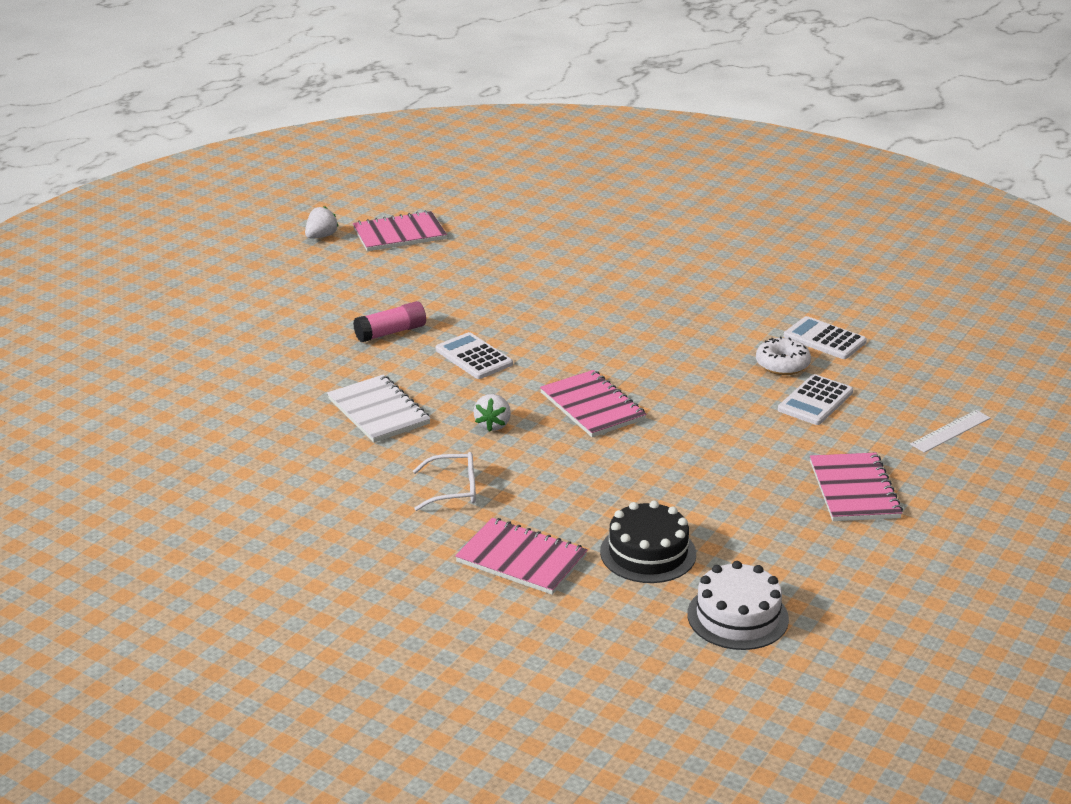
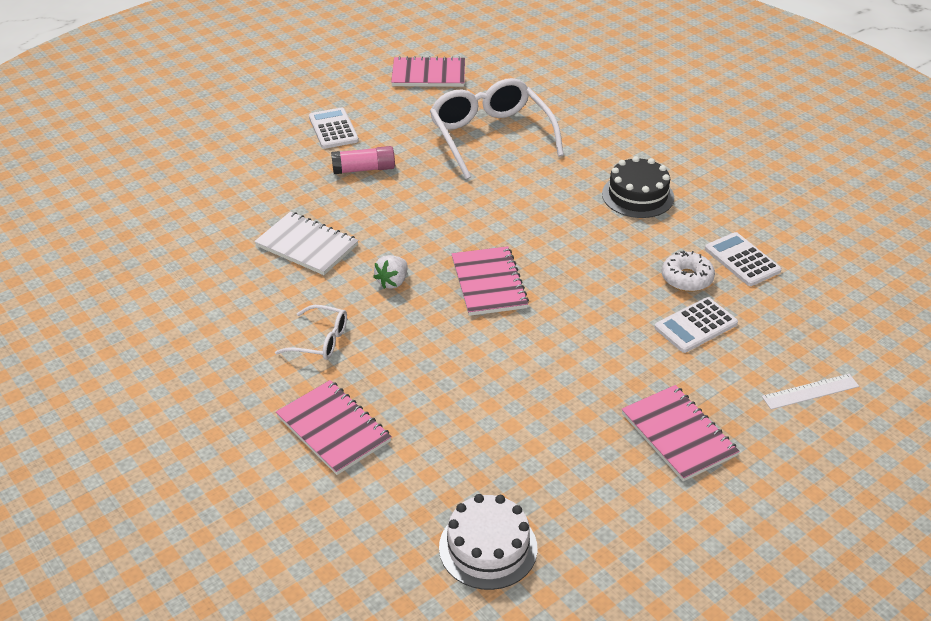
camera: 20 degrees right, 10 degrees up
(321, 236) = (364, 64): white strawberry -> none
(378, 411) = (307, 245): white notebook -> white notebook turned 45 degrees counterclockwise
(474, 357) = (417, 209): white calculator -> white calculator (333, 129)
(506, 279) = (490, 136): none -> white glasses
(648, 553) = (447, 453): black cake -> black cake (637, 196)
(854, 490) = (678, 434): pink notebook -> pink notebook turned 45 degrees counterclockwise

